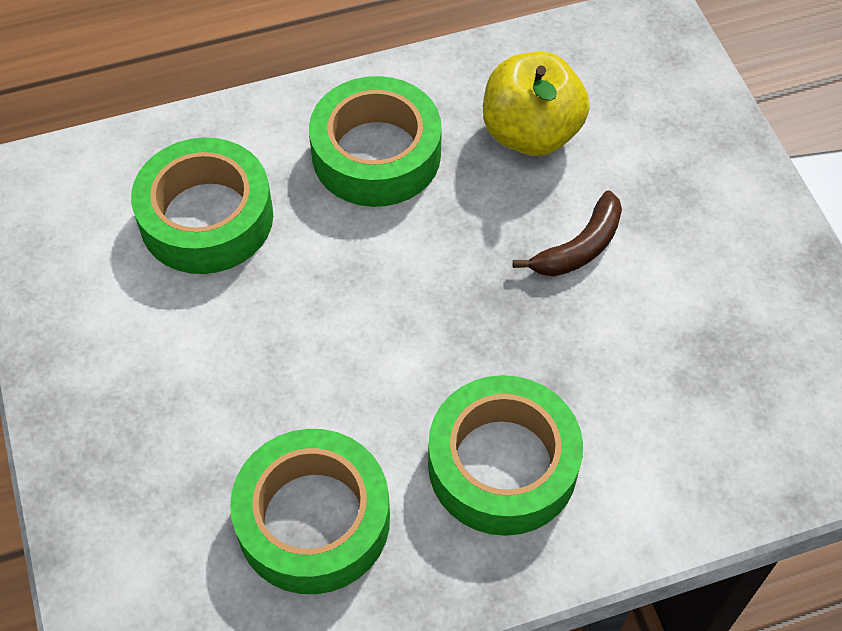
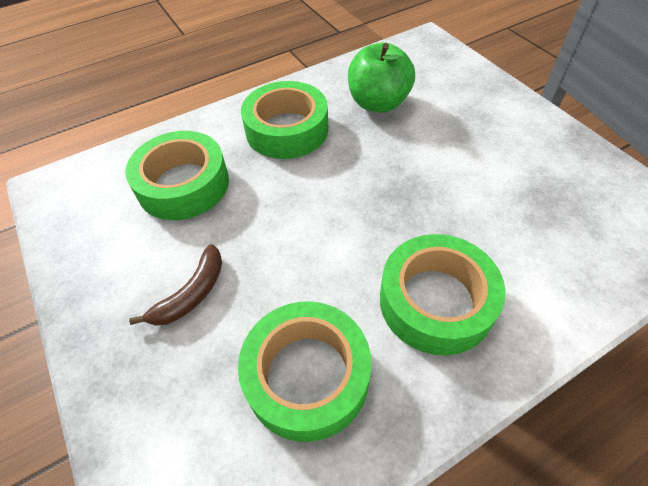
camera: 10 degrees left, 5 degrees down
(531, 133) = (378, 103): yellow apple -> green apple
(579, 247) = (432, 156): brown banana -> brown banana (191, 294)

